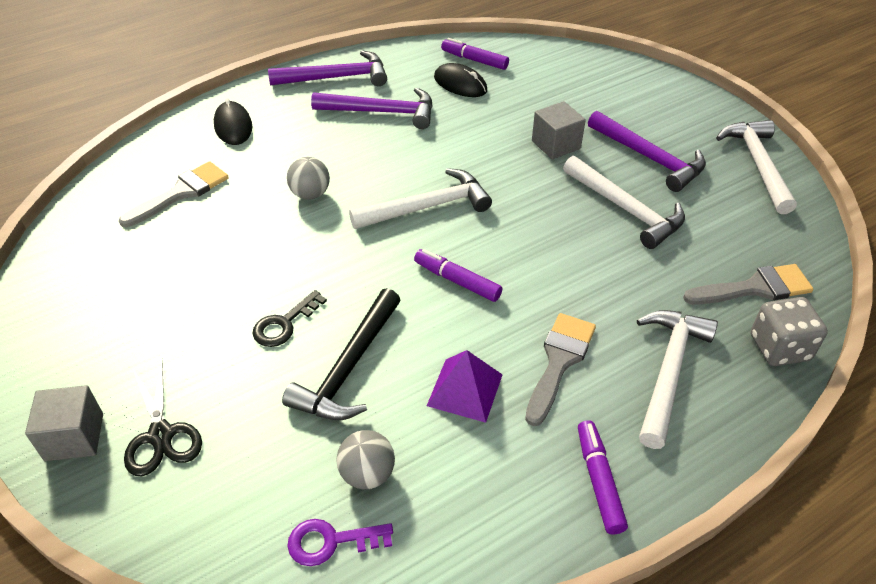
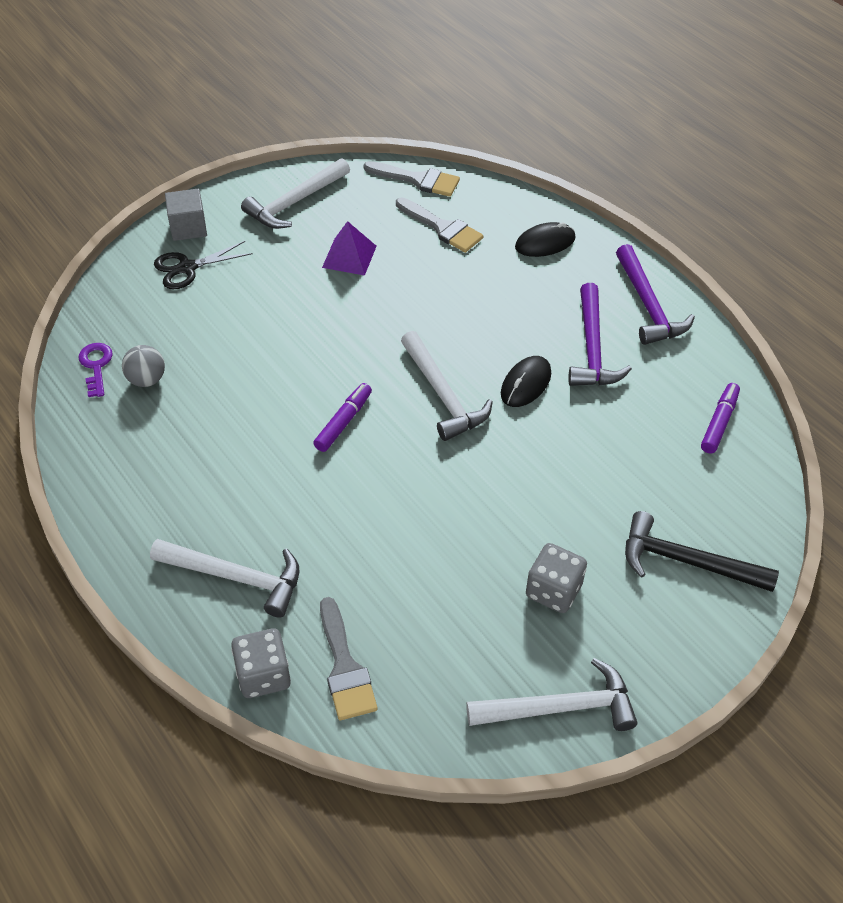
camera: 85 degrees right, 5 degrees up
(284, 324) = (290, 315): black key -> none
(310, 194) = (451, 310): grey ball -> none
(348, 368) = (244, 359): black hammer -> black hammer (686, 561)
(460, 84) = (663, 411): black mouse -> black mouse (526, 384)
(465, 390) = (220, 432): purple pyramid -> purple pyramid (349, 256)
(556, 145) = (563, 500): grey cube -> none
(559, 361) = (249, 496): grey brush -> grey brush (418, 180)
(599, 481) = (128, 518): purple marker -> none
(626, 209) = (458, 560): white hammer -> white hammer (295, 202)
(649, 158) = (553, 590): purple hammer -> grey dice

